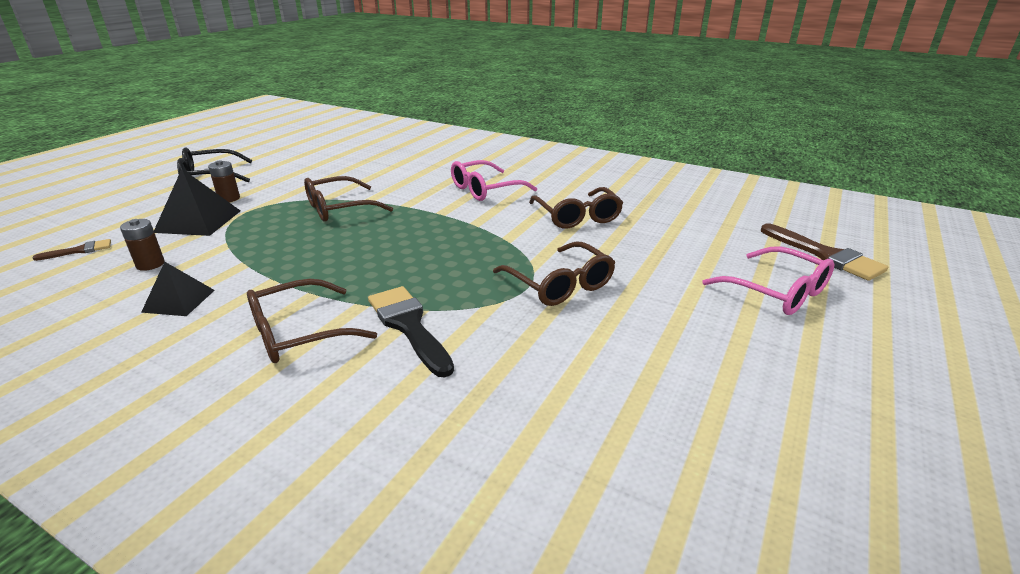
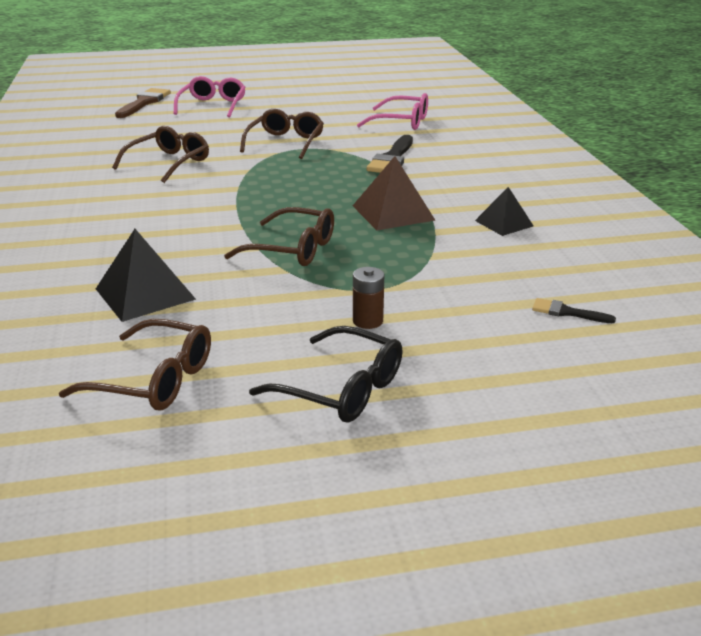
camera: 130 degrees left, 0 degrees up
(79, 250) = (567, 312): brown brush -> black brush
(150, 264) = (507, 264): brown battery -> none
(198, 221) = (431, 298): black pyramid -> black pyramid (145, 294)
(299, 333) = (450, 177): brown glasses -> brown glasses (153, 379)
(306, 262) = (393, 212): none -> brown pyramid
(486, 189) = (150, 209): pink glasses -> pink glasses (401, 122)

